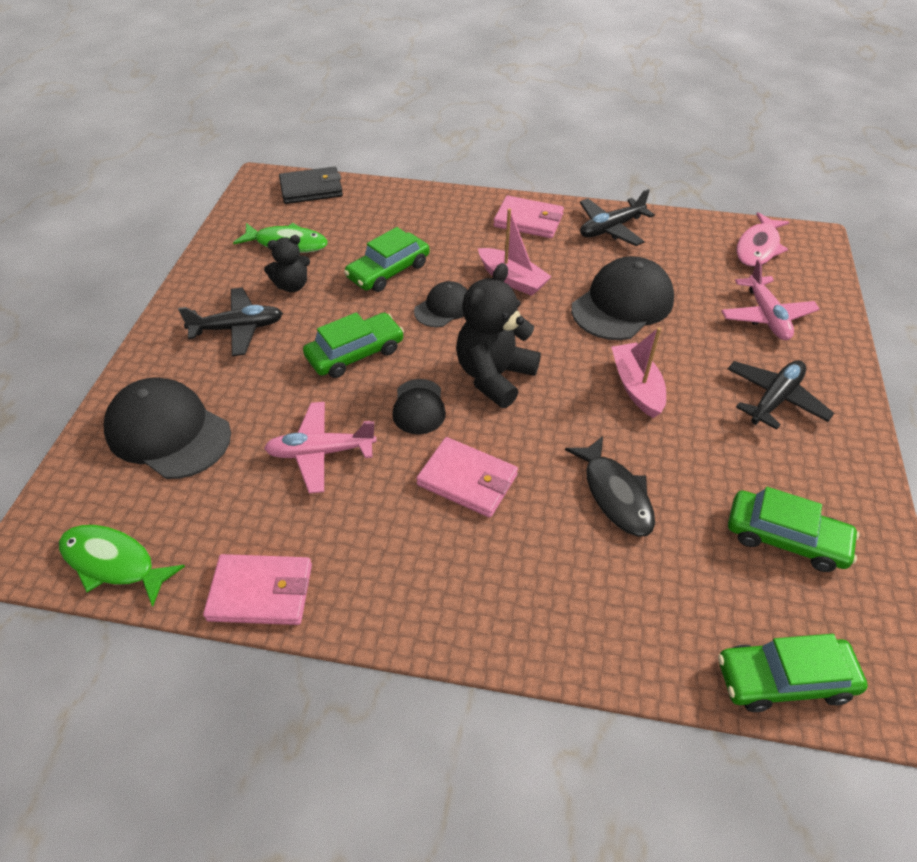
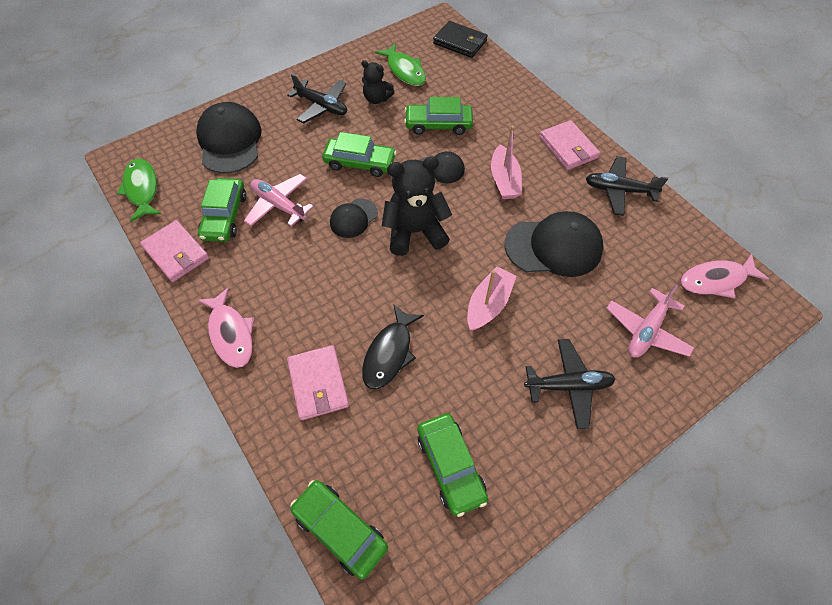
camera: 45 degrees right, 10 degrees up
(270, 509) = (225, 216): none -> green car
(442, 614) = (231, 333): none -> pink fish
(467, 480) = (326, 278): pink wallet -> pink wallet (318, 384)

